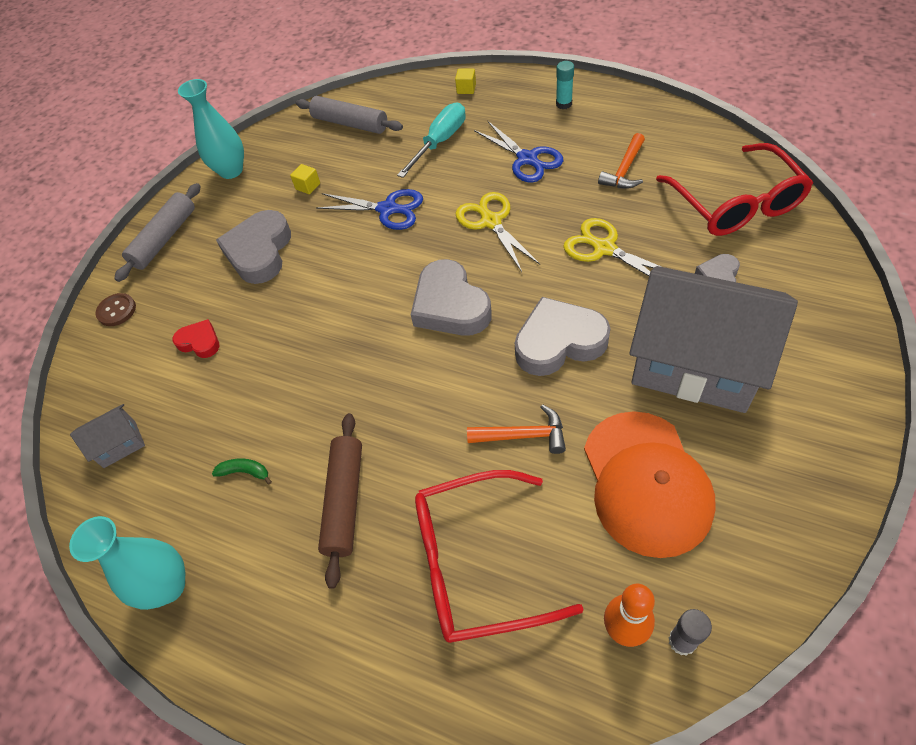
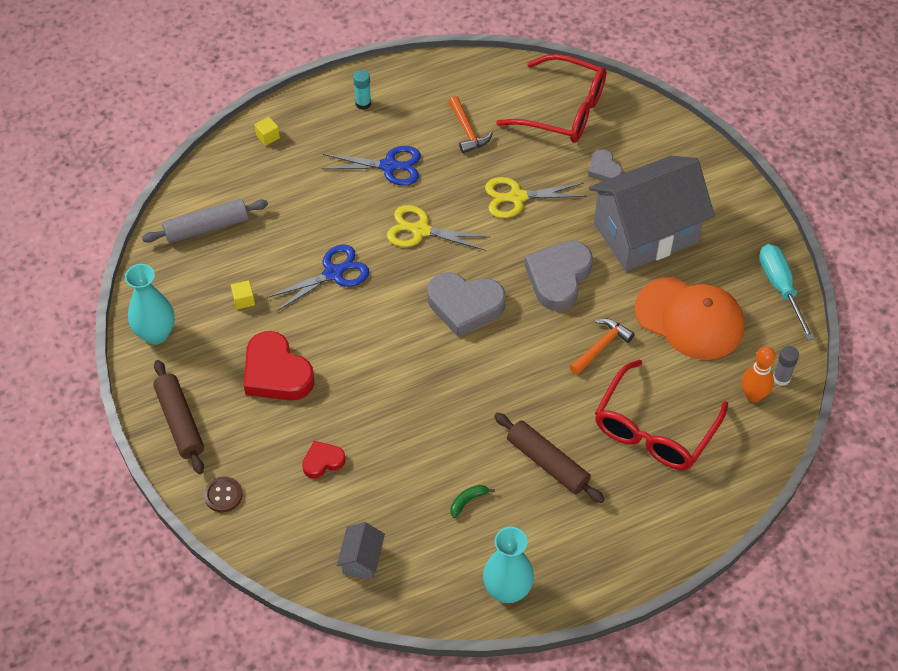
camera: 55 degrees left, 0 degrees up
(165, 238) = (180, 422): grey rolling pin -> brown rolling pin
(259, 252) = (276, 373): grey heart -> red heart
(440, 142) = (305, 195): turquoise screwdriver -> turquoise screwdriver (780, 288)

